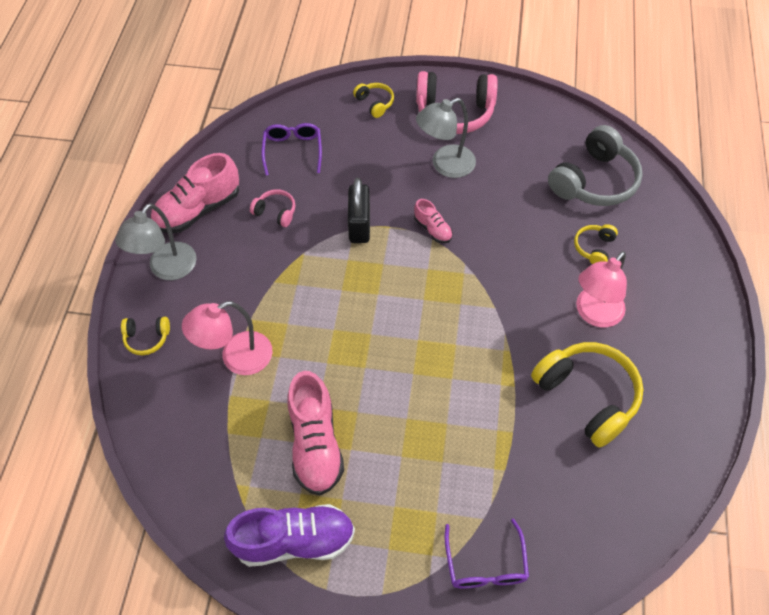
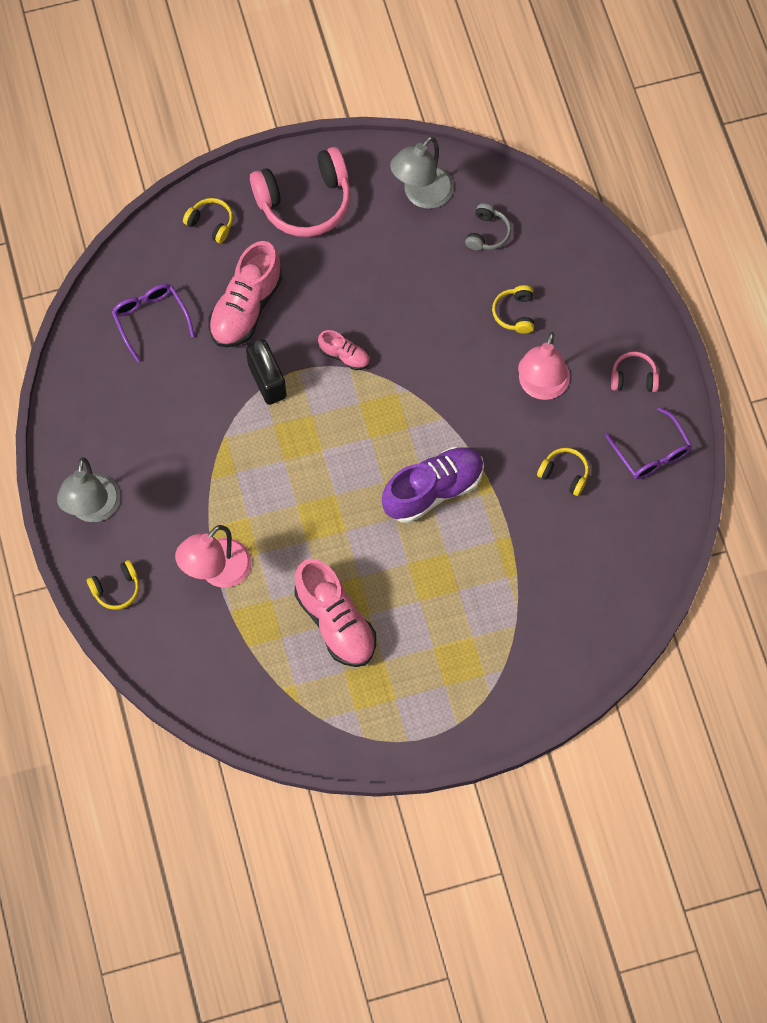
camera: 25 degrees left, 10 degrees up
(198, 210) = (87, 430): pink shoe -> pink shoe (246, 308)
(276, 212) = (171, 400): pink headphones -> pink headphones (633, 377)
(294, 540) = (360, 713): purple shoe -> purple shoe (433, 490)
(445, 165) = (324, 274): grey lamp -> grey lamp (421, 195)
(485, 564) = (533, 663): purple glasses -> purple glasses (652, 453)
(587, 396) = (564, 474): yellow headphones -> yellow headphones, size x0.48
(594, 181) = (487, 233): grey headphones -> grey headphones, size x0.48

